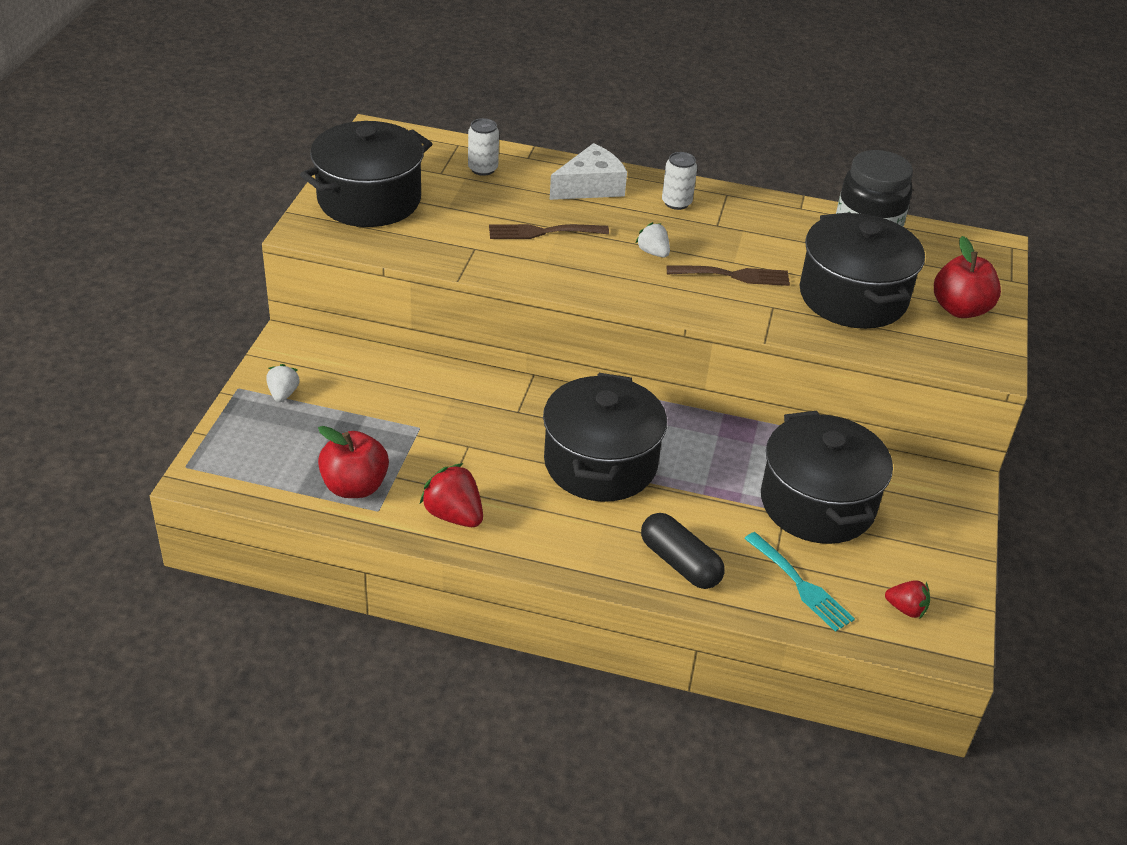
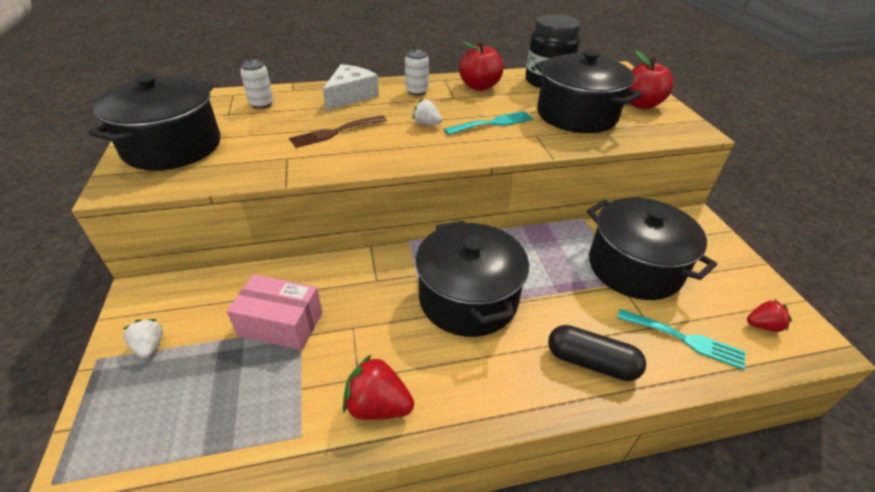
camera: 25 degrees left, 0 degrees up
(355, 486) = (264, 419): red apple -> red apple (479, 86)
(403, 417) = (281, 324): none -> pink box
(734, 275) = (493, 123): brown fork -> turquoise fork

